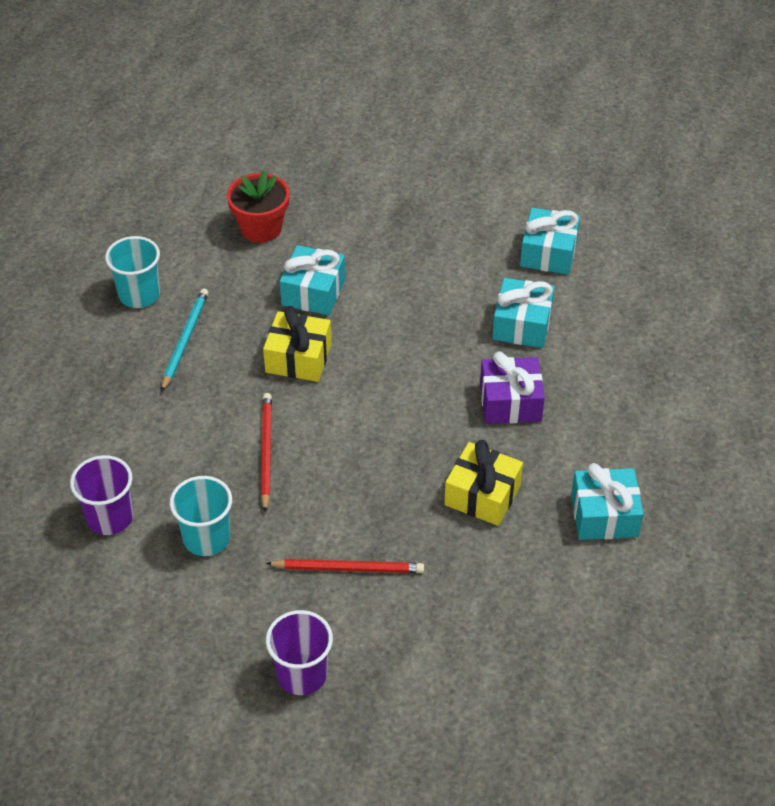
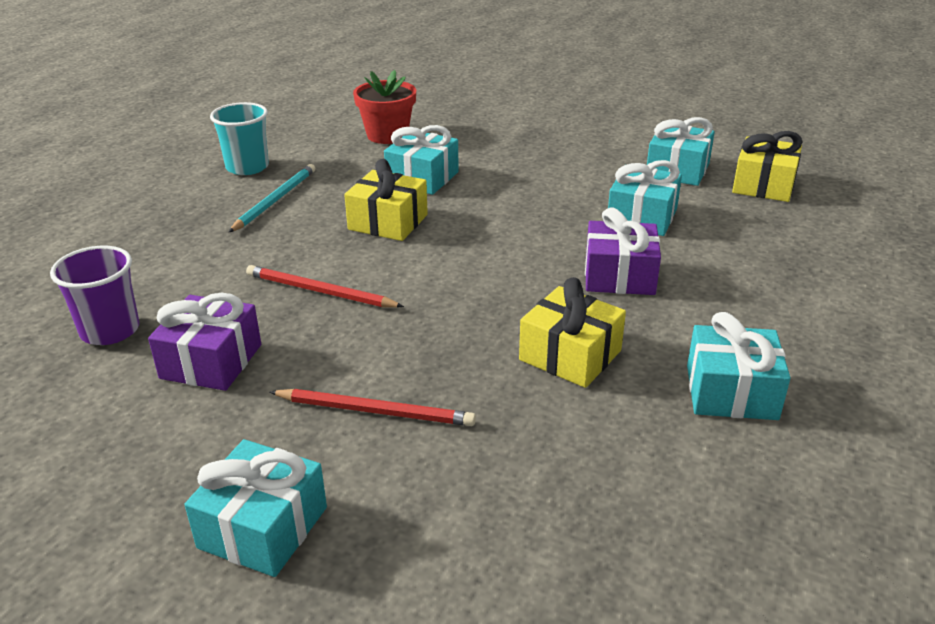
camera: 10 degrees right, 15 degrees down
(206, 538) = (211, 361): turquoise cup -> purple gift
(266, 452) = (320, 291): red pencil -> red pencil turned 75 degrees counterclockwise
(302, 674) = (263, 527): purple cup -> turquoise gift
(627, 267) = (763, 185): none -> yellow gift

